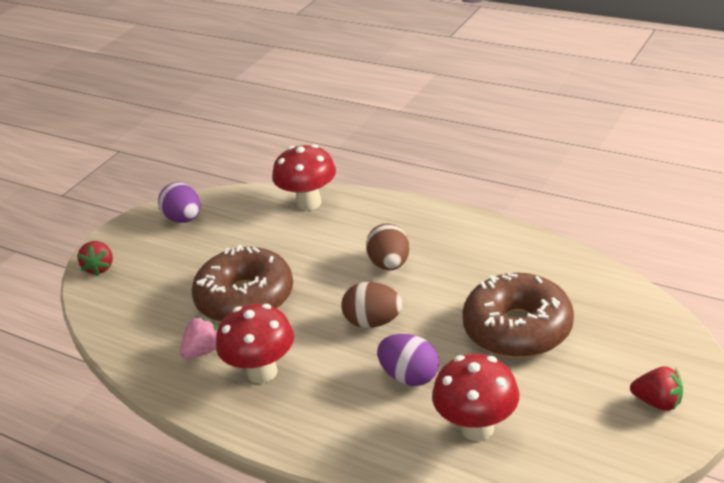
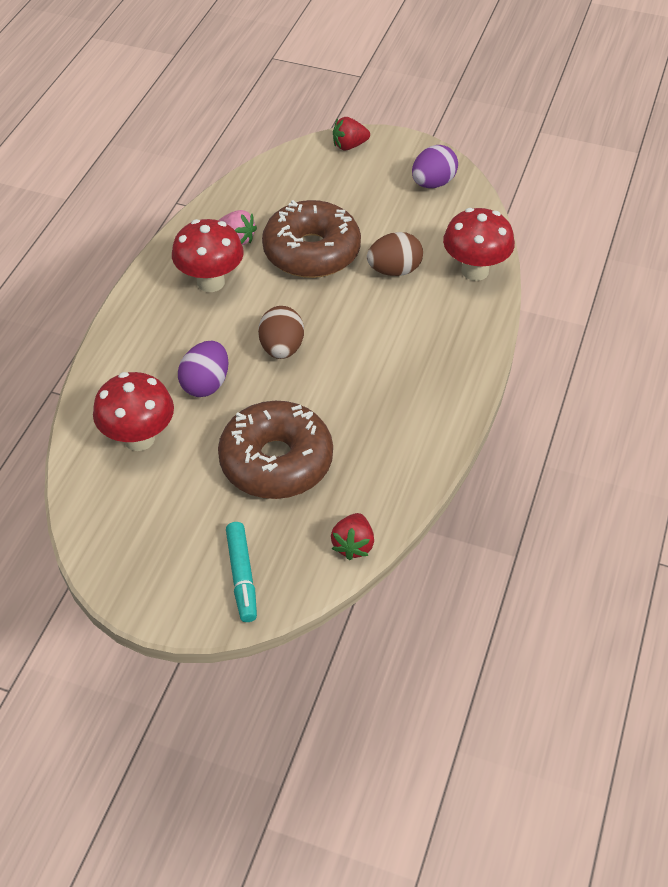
camera: 75 degrees right, 15 degrees up
(390, 264) = (373, 350): brown egg -> brown egg (394, 270)
(652, 353) = (242, 576): none -> turquoise marker
(657, 402) = (171, 578): red strawberry -> red strawberry (353, 545)

